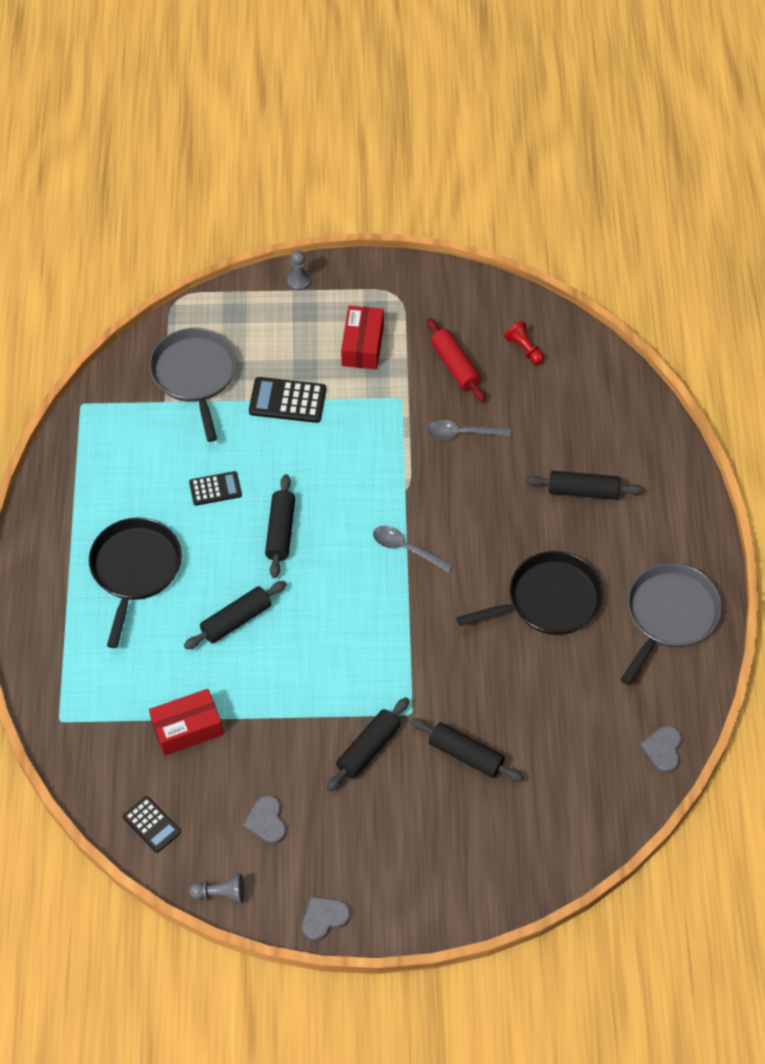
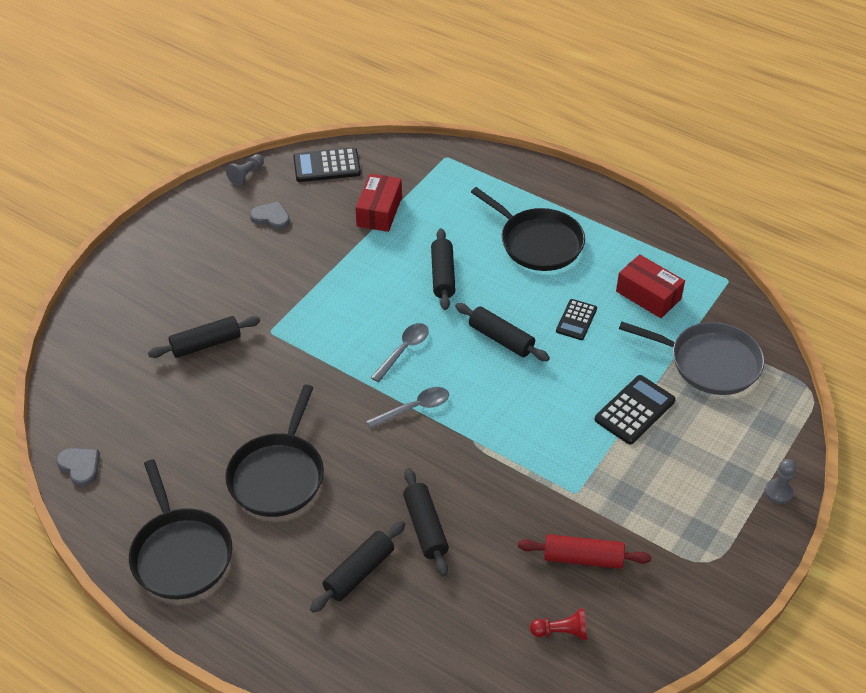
camera: 125 degrees right, 10 degrees down
(152, 824) = (327, 166): black calculator -> black calculator, size x1.52
(324, 918) = (177, 212): grey heart -> none
(362, 345) = (661, 498): red box -> red box (648, 295)
(368, 749) = (268, 294): black rolling pin -> black rolling pin (425, 527)
(462, 433) = (499, 517): grey spoon -> grey spoon (403, 350)
(669, 615) = (180, 553): grey pan -> black pan

